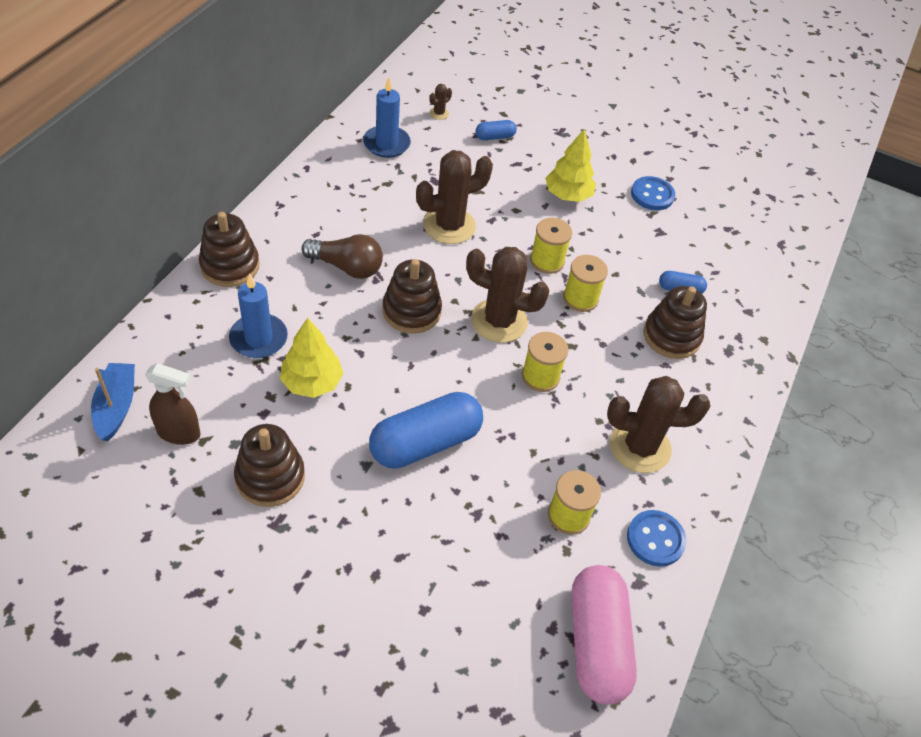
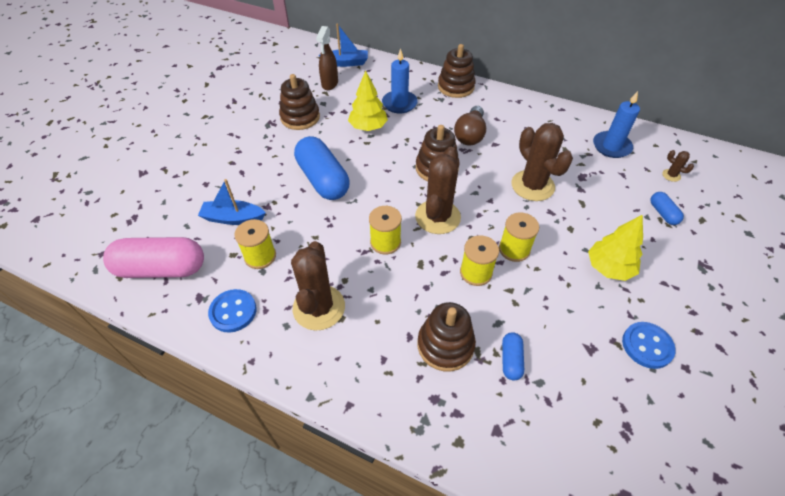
camera: 95 degrees right, 0 degrees up
(500, 557) = (233, 218): none -> blue boat

